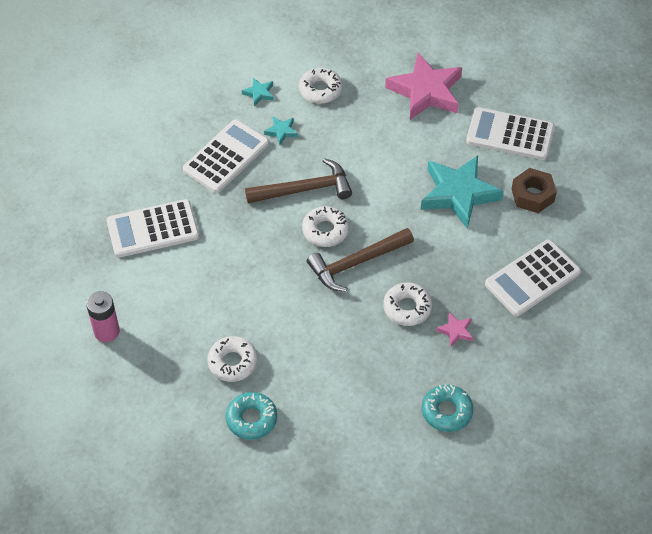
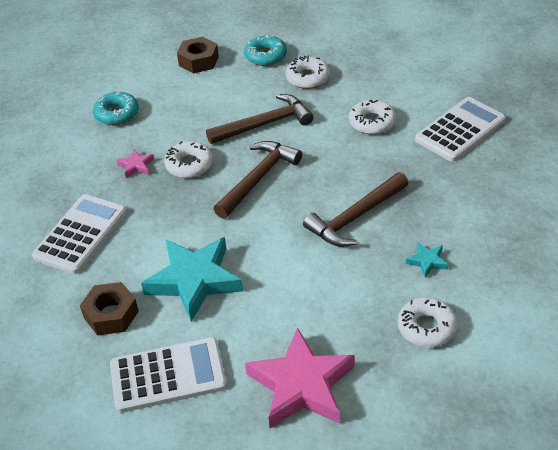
camera: 155 degrees right, 10 degrees down
(106, 331) = (421, 58): pink battery -> none
(226, 157) = (458, 213): white calculator -> none
(259, 93) = (489, 291): turquoise star -> none
(313, 322) = (264, 124): none -> brown hammer
(325, 230) = (306, 192): white donut -> white donut (372, 122)
(325, 450) = (199, 61): none -> brown nut

